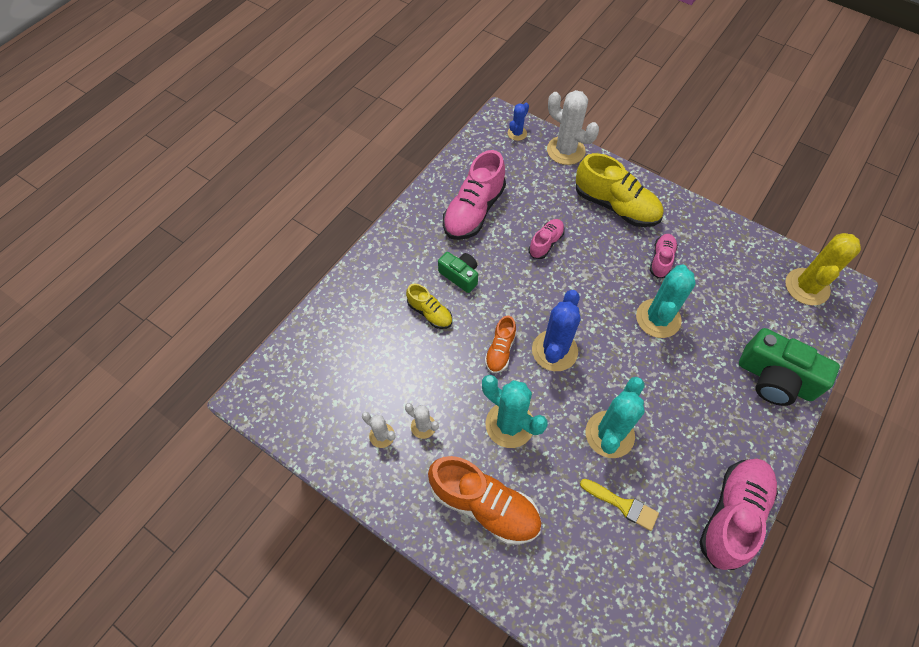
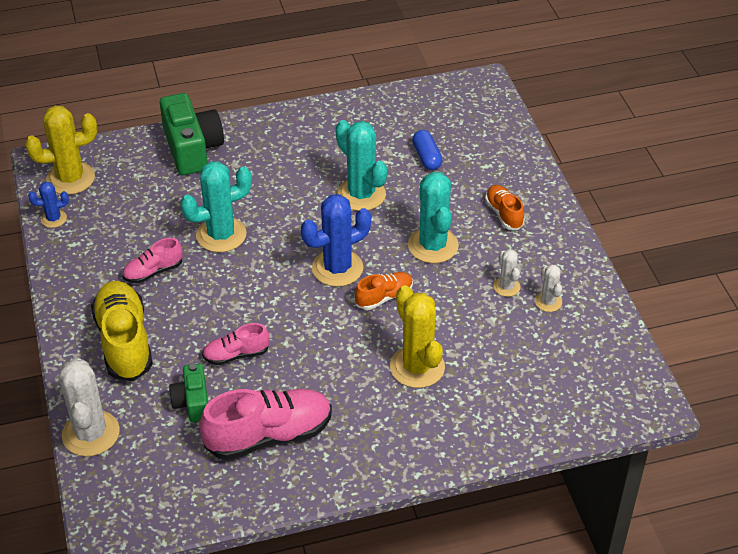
camera: 140 degrees left, 15 degrees down
(430, 313) = (417, 367): yellow shoe -> yellow cactus
(460, 276) = (353, 381): green camera -> green camera (192, 402)
(484, 505) = (504, 214): orange shoe -> orange shoe, size x0.54
(517, 133) = (114, 494): blue cactus -> blue cactus (54, 219)
(603, 523) = (427, 157): none -> blue capsule
(609, 434) = (361, 194): turquoise cactus -> turquoise cactus turned 75 degrees clockwise
(622, 505) = (401, 157): yellow brush -> none
(732, 515) = (332, 111): pink shoe -> none

